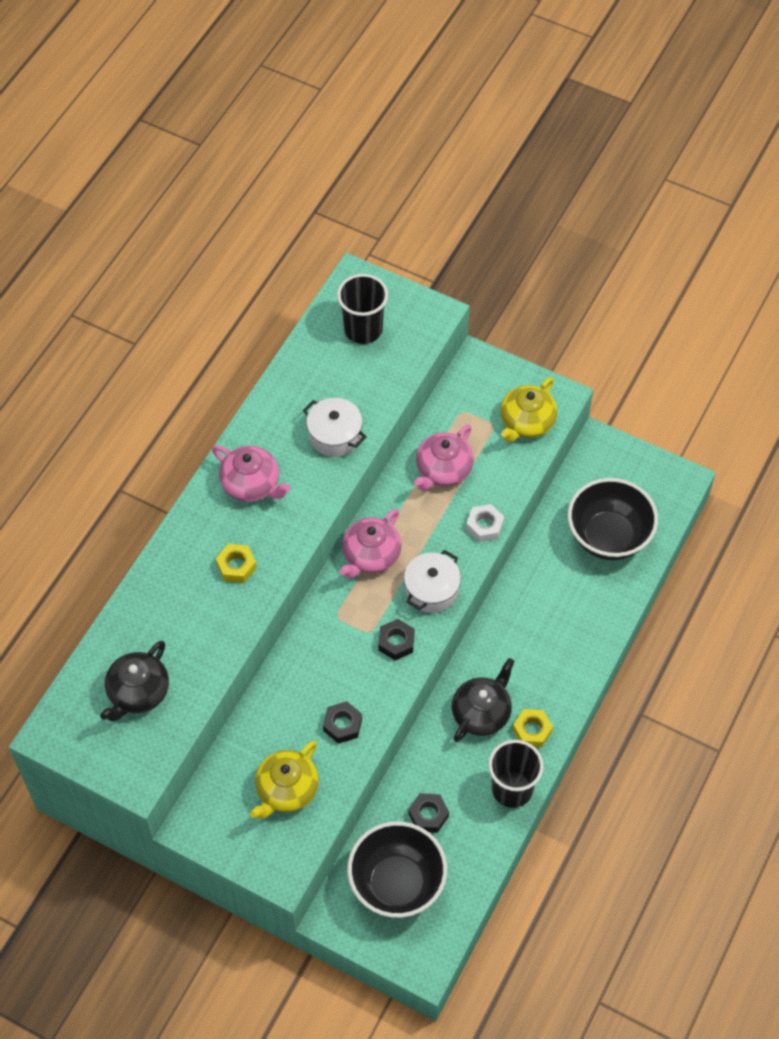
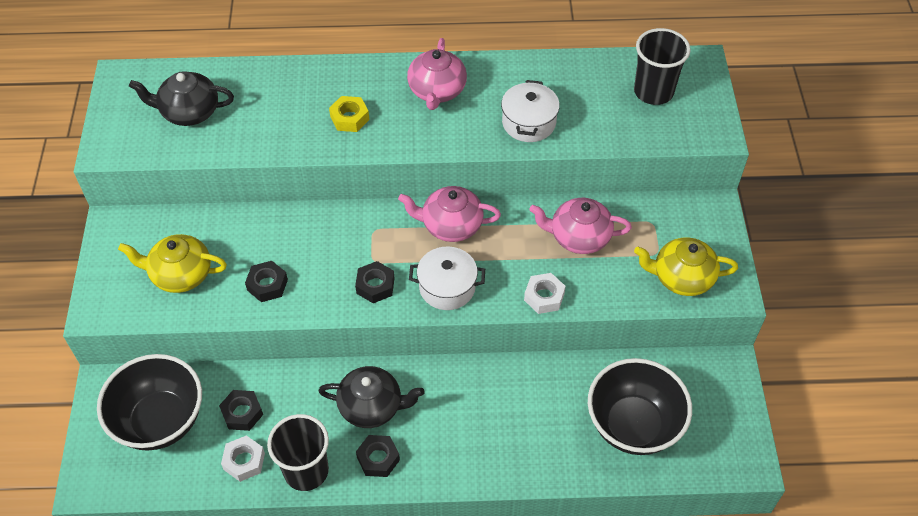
camera: 60 degrees right, 5 degrees down
(475, 832) = (244, 461): none -> white nut
(532, 730) = (378, 459): yellow nut -> black nut

